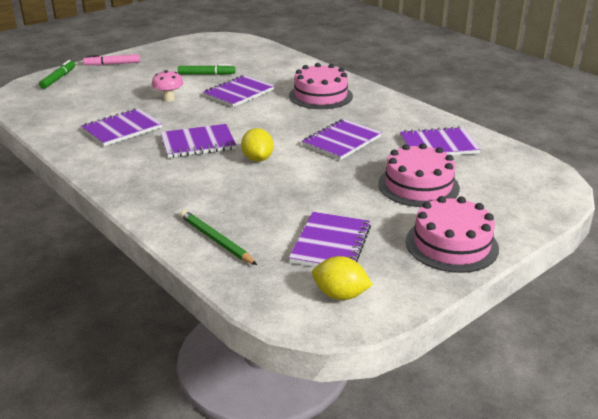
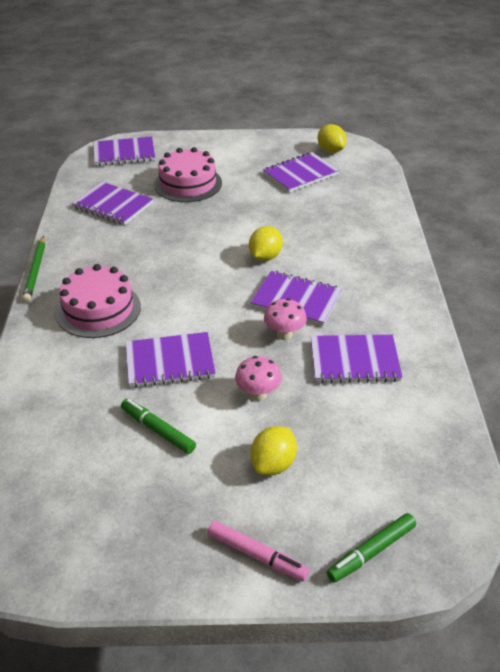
camera: 140 degrees left, 10 degrees up
(132, 83) = (273, 464): none -> yellow lemon
(184, 125) = (284, 335): none -> pink mushroom
(216, 240) = (369, 205): green pencil -> green pencil (35, 271)
(341, 141) = (174, 243): purple notebook -> purple notebook (124, 153)
(451, 244) = (234, 147): pink cake -> none

